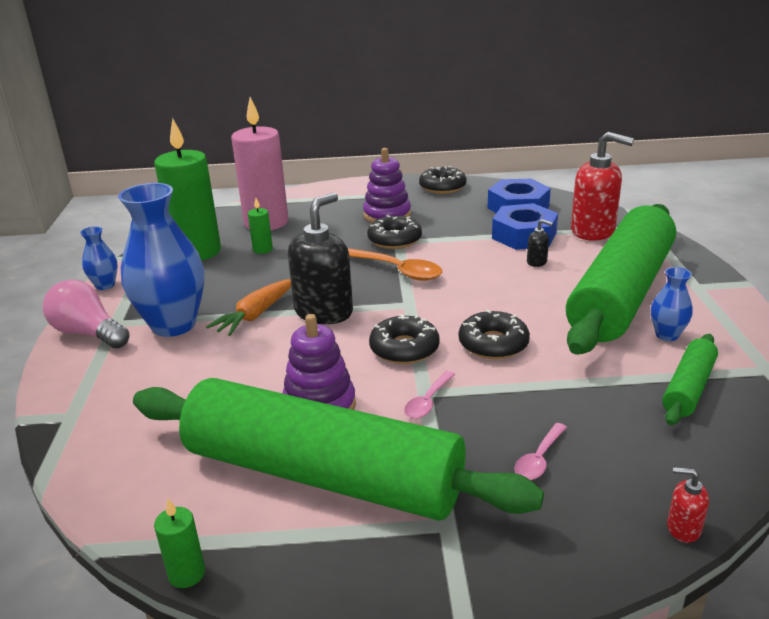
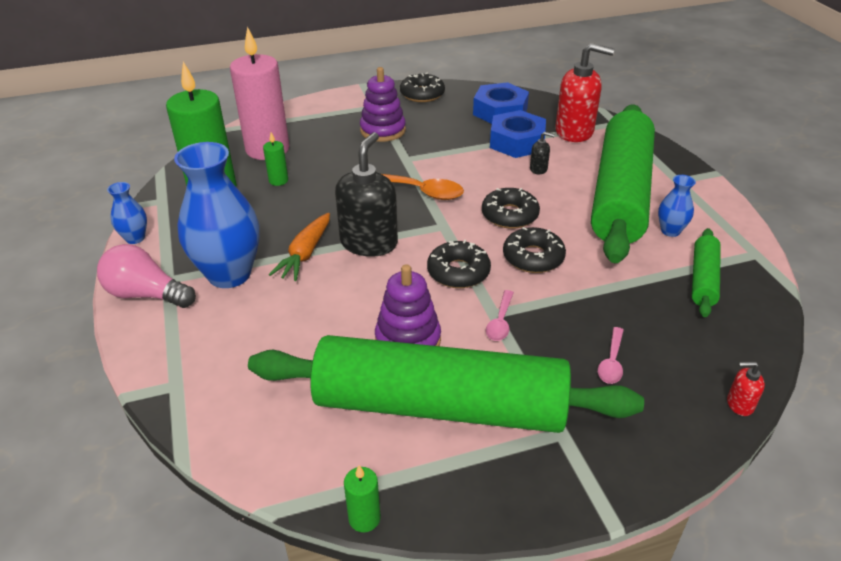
camera: 15 degrees left, 10 degrees up
(394, 240) = (401, 157): black donut -> black donut (509, 215)

